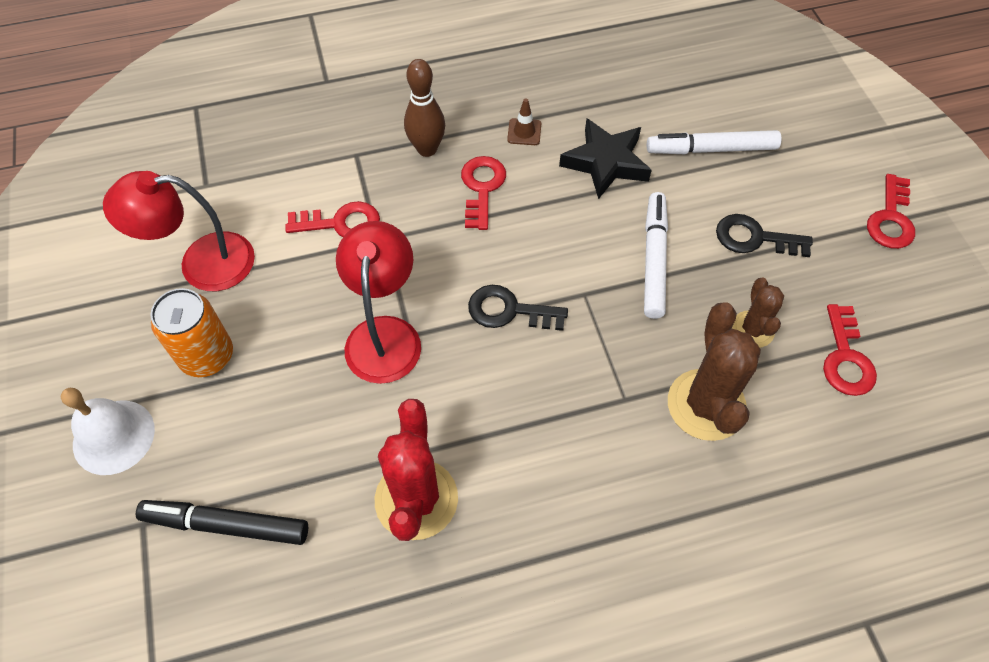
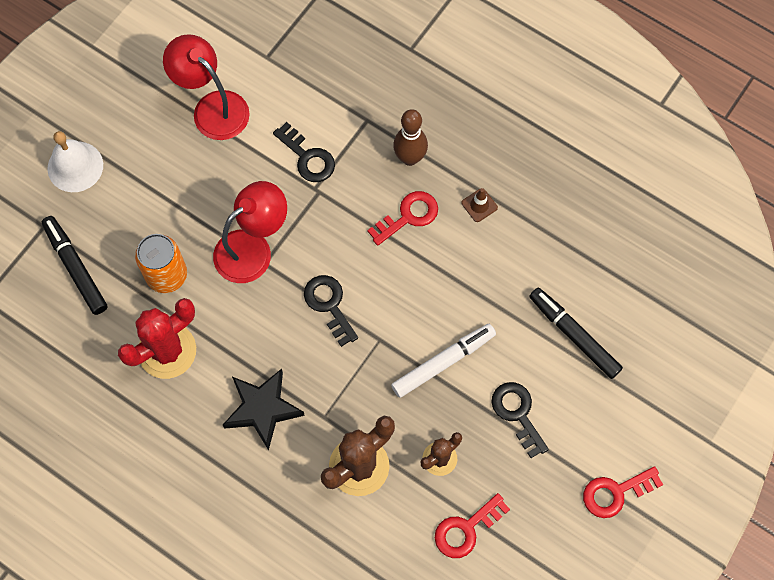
camera: 50 degrees right, 10 degrees up
(207, 356) = (158, 167): orange can -> orange can (166, 275)
(341, 223) = (307, 157): red key -> black key
(605, 162) = (499, 276): black star -> black star (262, 409)
(711, 149) = (574, 335): white marker -> black marker

